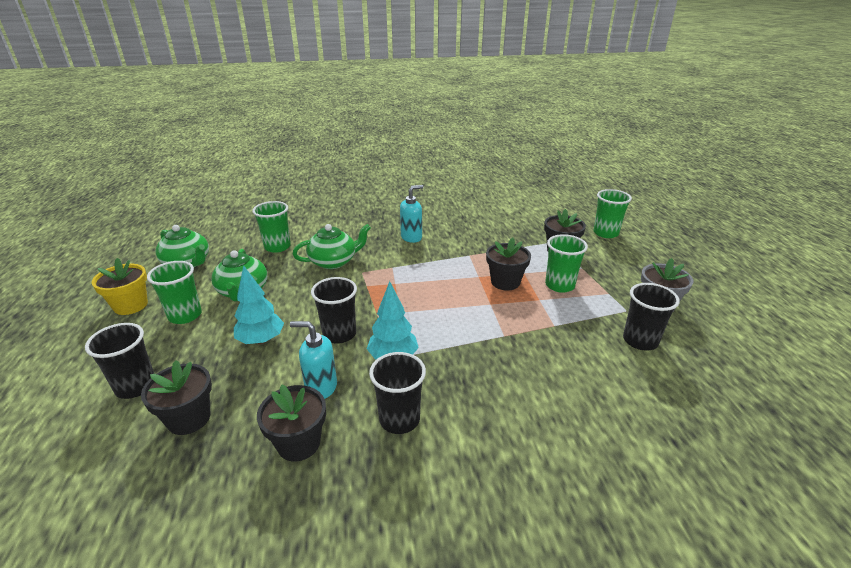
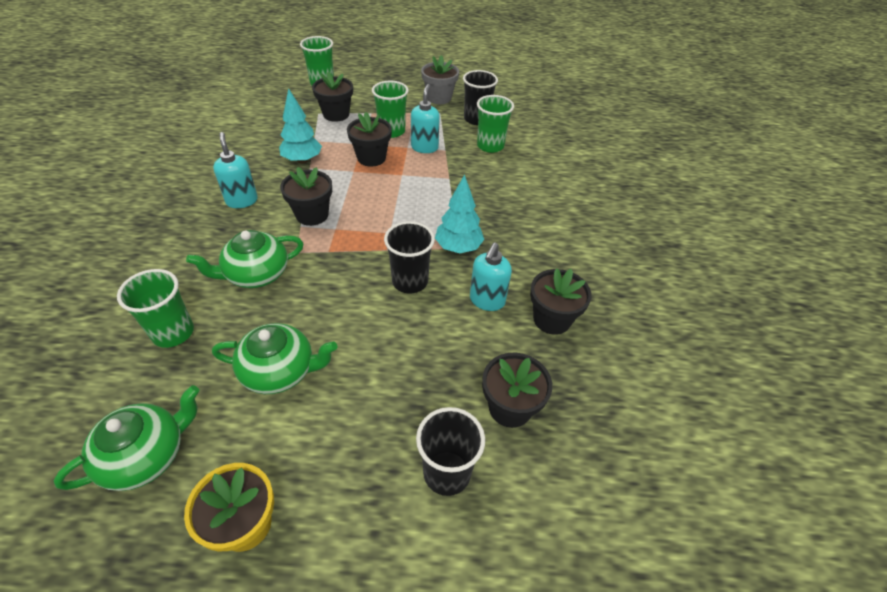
camera: 80 degrees left, 15 degrees up
(185, 315) = (310, 437): green cup -> green cup (490, 146)
(261, 340) = (397, 348): turquoise tree -> turquoise tree (302, 160)
(334, 261) = (256, 274): green teapot -> green teapot turned 105 degrees counterclockwise
(399, 419) = (534, 254): black cup -> none
(408, 269) = (312, 215): none -> black flower pot
(547, 310) = (424, 147): none -> turquoise soap dispenser

